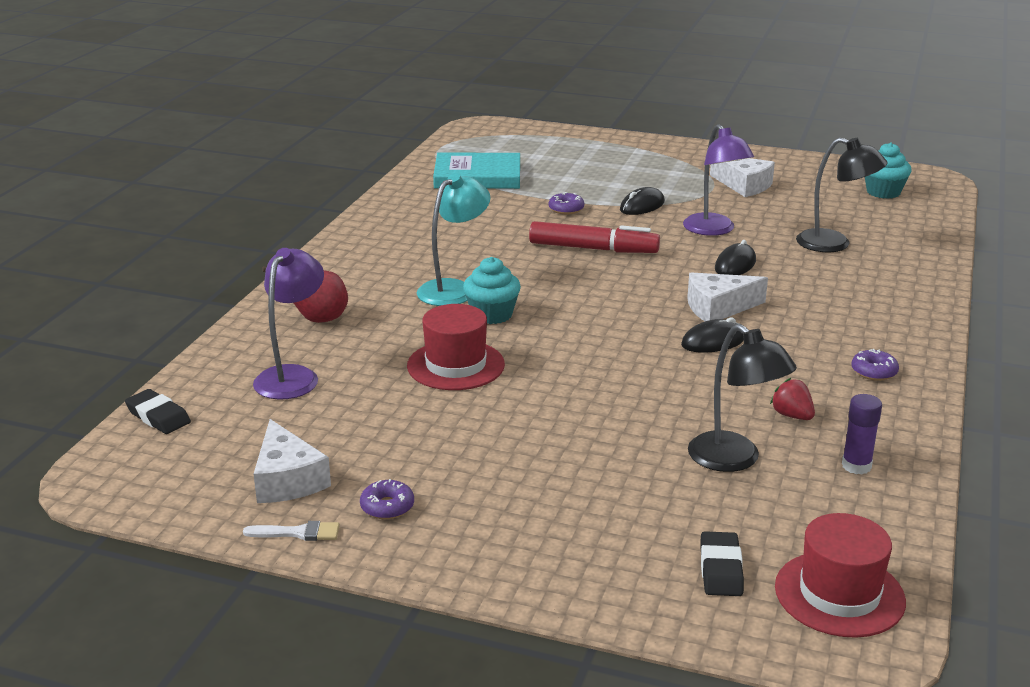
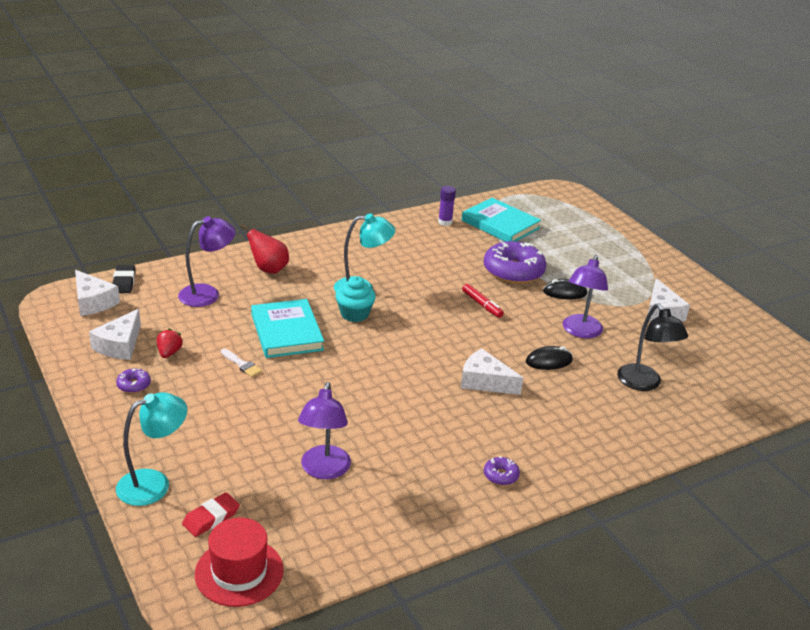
camera: 40 degrees right, 5 degrees up
(158, 457) = (93, 302): none -> white cheese
(298, 533) = (82, 373): white brush -> white brush (242, 364)
(456, 365) = (287, 332): red hat -> turquoise book
(566, 209) = (513, 271): purple donut -> purple donut, size x2.29
(593, 249) = (482, 305): red marker -> red marker, size x0.58
(603, 580) = (154, 483): none -> turquoise lamp
(713, 342) = (442, 399): black mouse -> none
(721, 569) = (211, 518): black eraser -> red eraser
(734, 460) = (324, 470): black lamp -> purple lamp
(792, 415) = (401, 468): red strawberry -> red strawberry (169, 353)
(856, 466) = (380, 518): purple glue stick -> purple glue stick (445, 222)
(883, 192) = (758, 368): turquoise cupcake -> none

